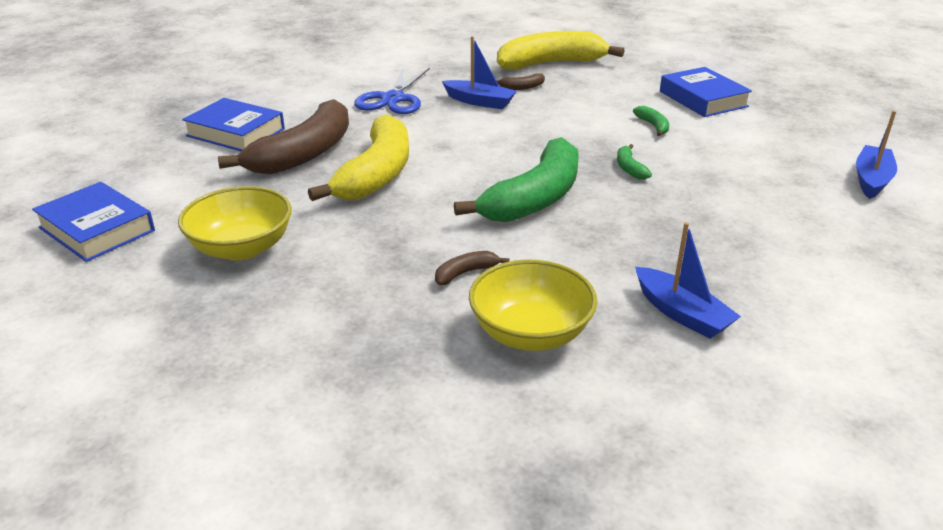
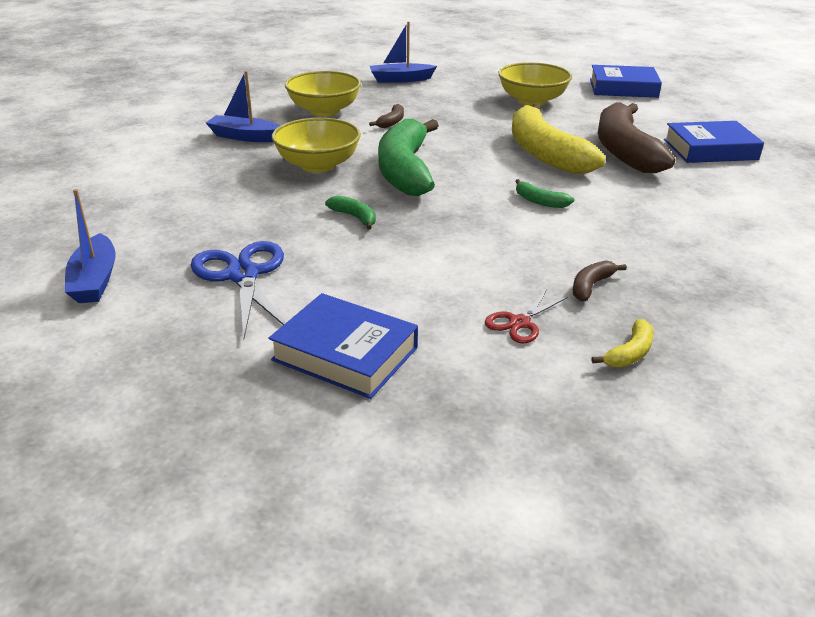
camera: 145 degrees right, 0 degrees up
(393, 99) = (679, 220): blue scissors -> blue scissors (243, 275)
(479, 102) = (596, 246): blue boat -> blue boat (400, 79)
(551, 63) = (630, 353): yellow banana -> yellow banana, size x0.40
(589, 85) = (519, 323): none -> red scissors
(618, 233) = (318, 165): none -> yellow bowl
(653, 126) = (374, 277): green banana -> green banana (540, 201)

